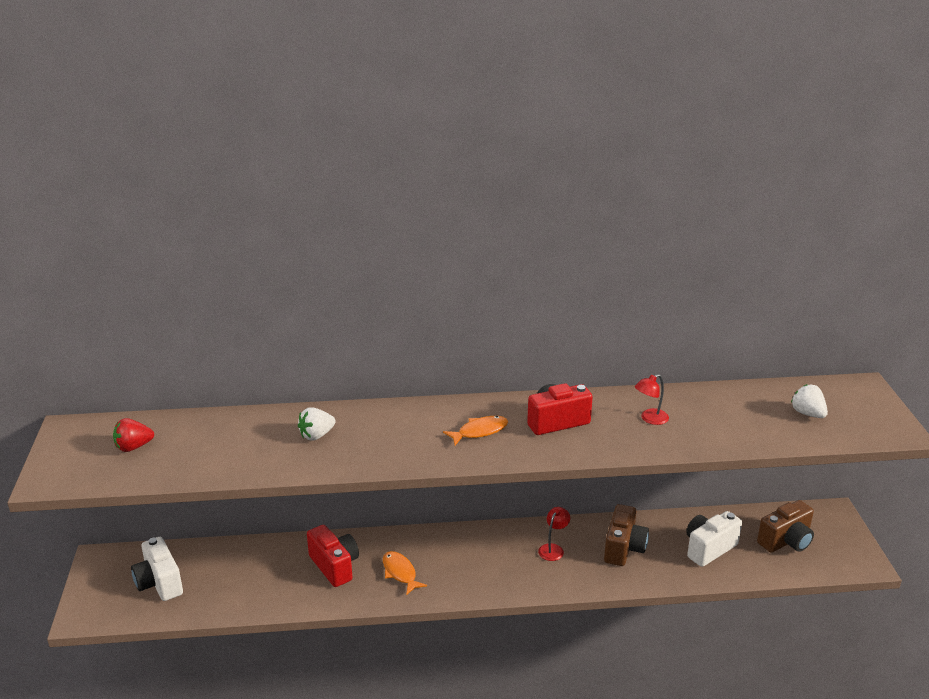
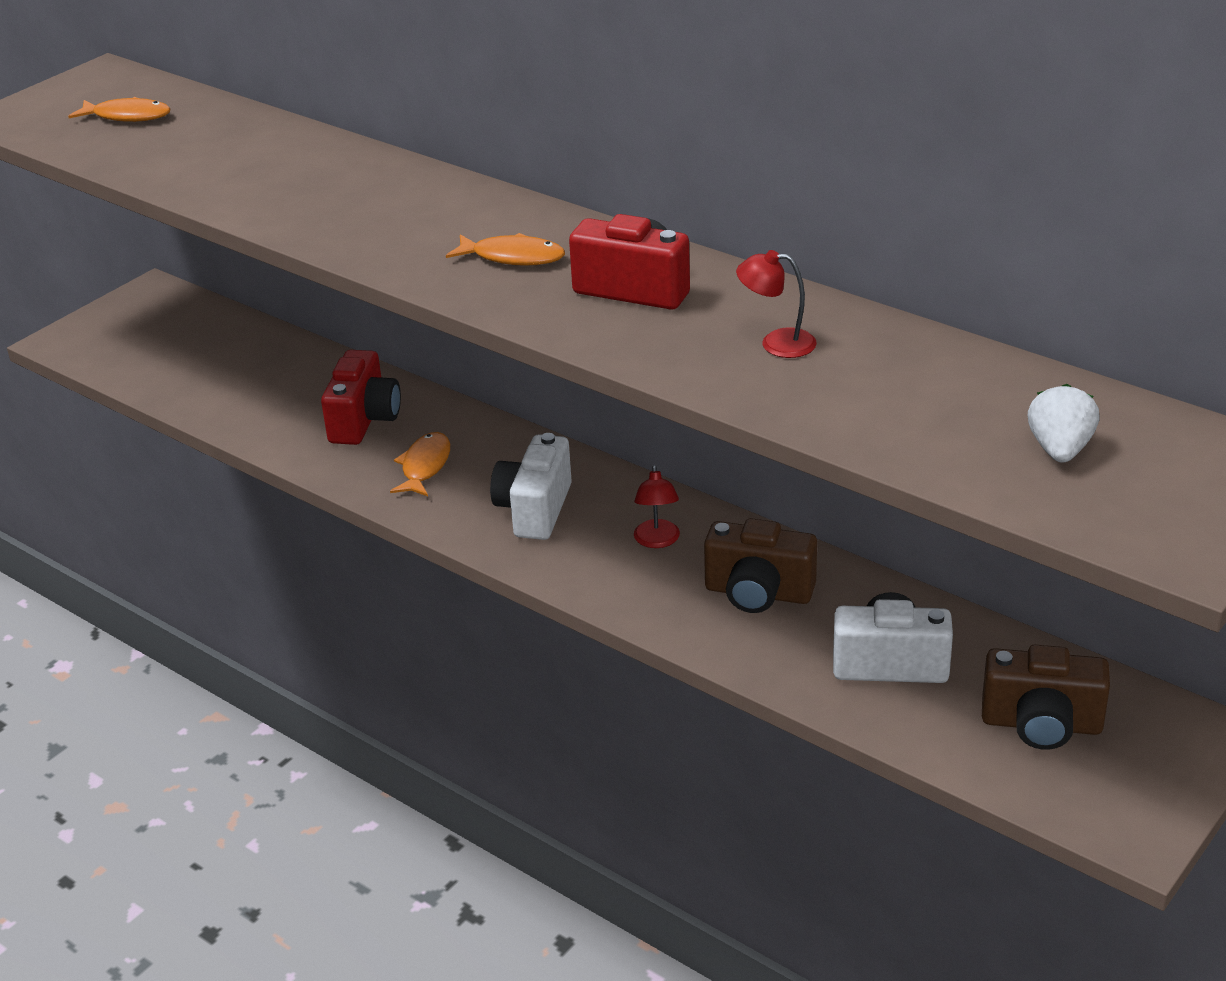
camera: 45 degrees right, 5 degrees up
(133, 447) = (127, 116): red strawberry -> orange fish
(159, 583) = (170, 345): white camera -> white camera (535, 510)
(316, 435) = (320, 181): white strawberry -> none
(553, 549) = (657, 541): red lamp -> red lamp turned 105 degrees clockwise
(623, 548) = (758, 593): brown camera -> brown camera turned 45 degrees clockwise

